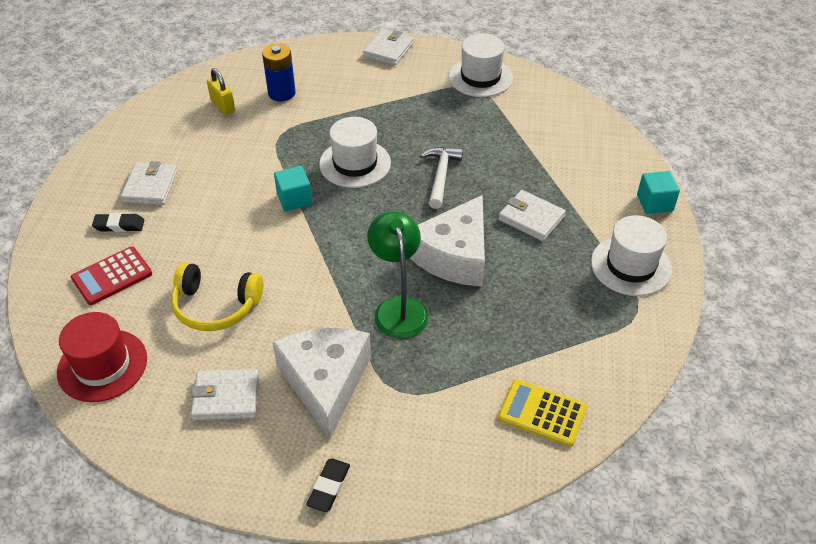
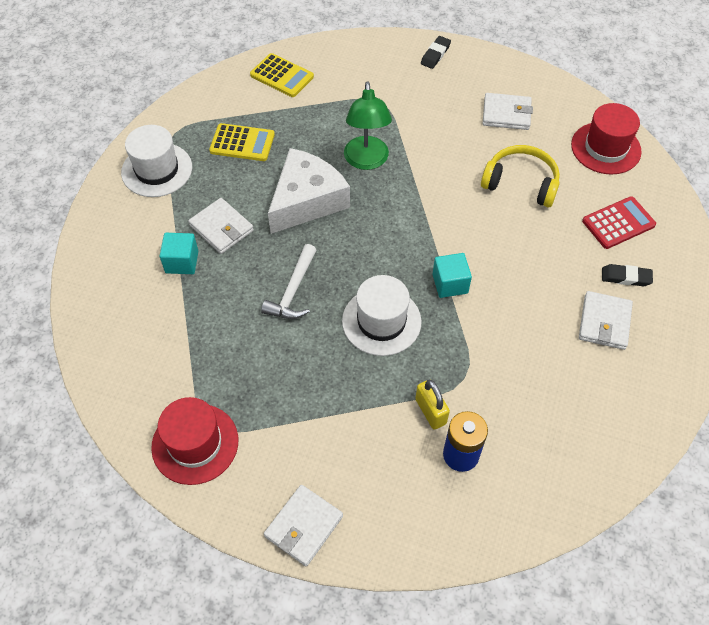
camera: 170 degrees left, 10 degrees up
(223, 106) = (536, 441): yellow padlock -> yellow padlock (430, 411)
(325, 382) = (432, 114): white cheese -> none
(480, 77) = (195, 443): white hat -> red hat
(551, 309) = (242, 143): none -> yellow calculator
(654, 203) = (96, 227): turquoise cube -> turquoise cube (182, 262)

